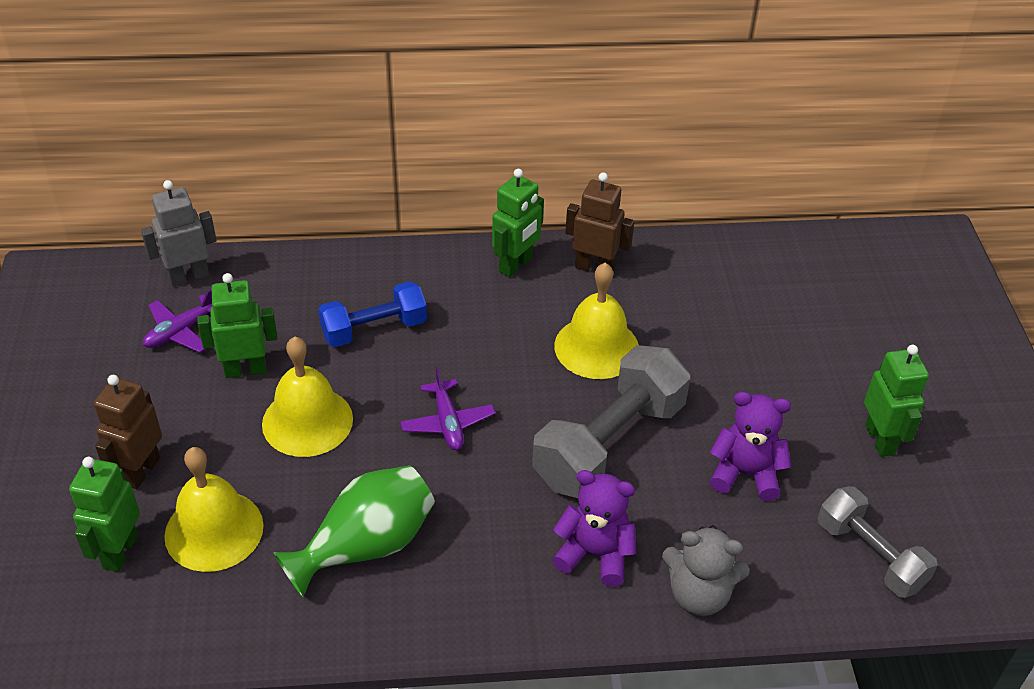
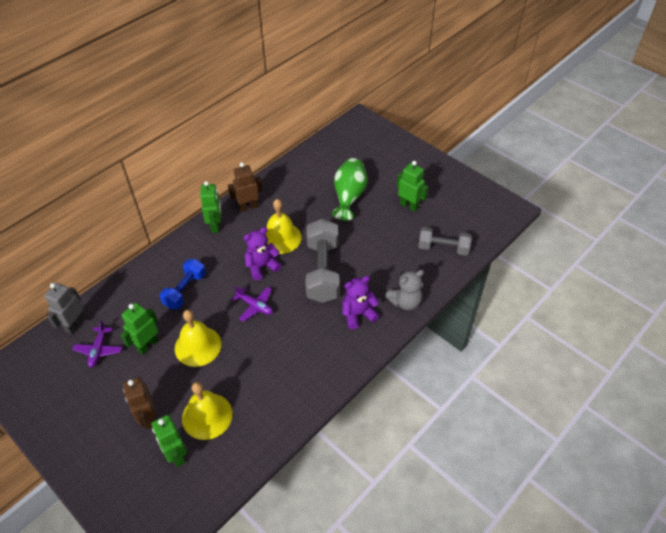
camera: 40 degrees left, 5 degrees up
(366, 546) = (274, 375): green vase -> green vase (349, 196)
(745, 473) = (378, 248): purple teddy bear -> purple teddy bear (262, 266)

